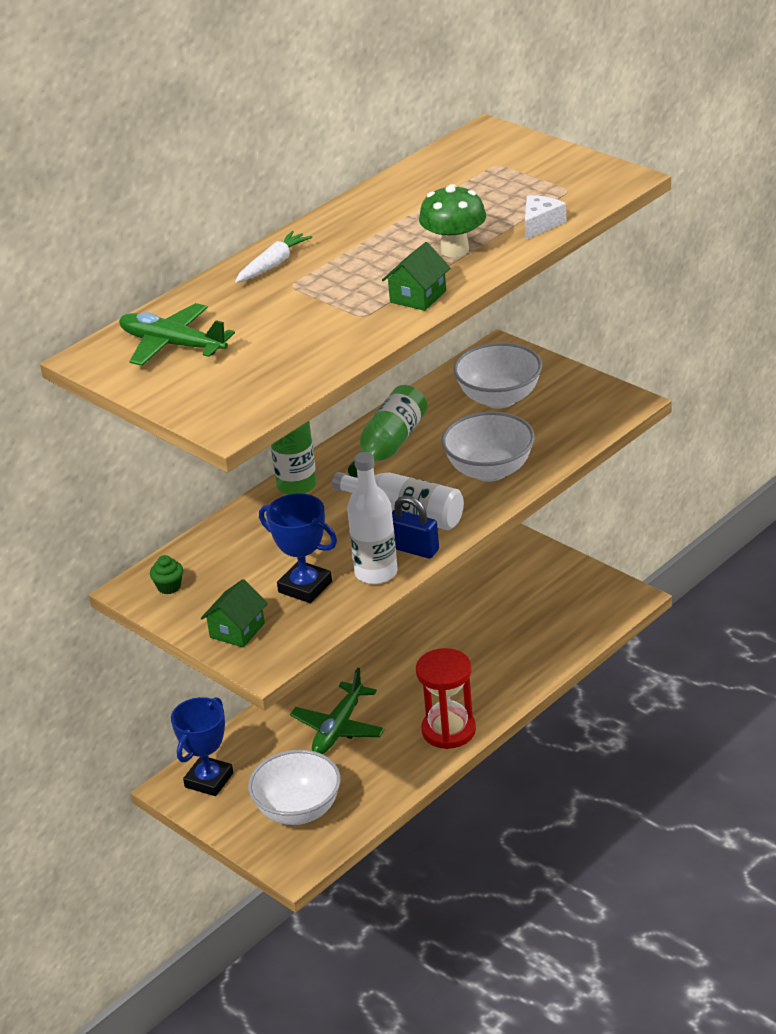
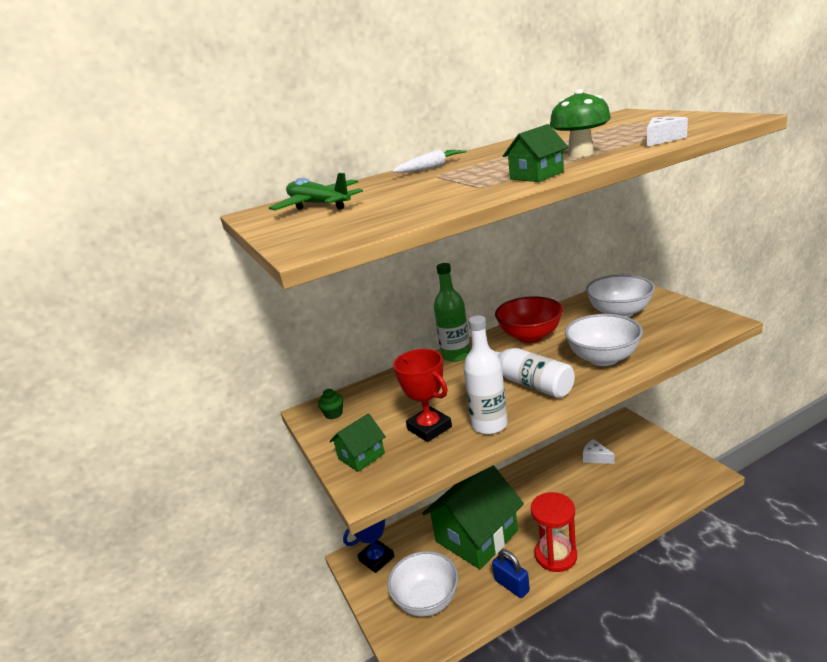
camera: 20 degrees right, 10 degrees down
(305, 587) = (429, 428): blue trophy -> red trophy
(338, 728) = (476, 536): green plane -> green house
(389, 446) = (530, 336): green bottle -> red bowl
(413, 549) = (526, 409): blue padlock -> blue padlock (511, 585)
(478, 599) = (596, 457): none -> white cheese

